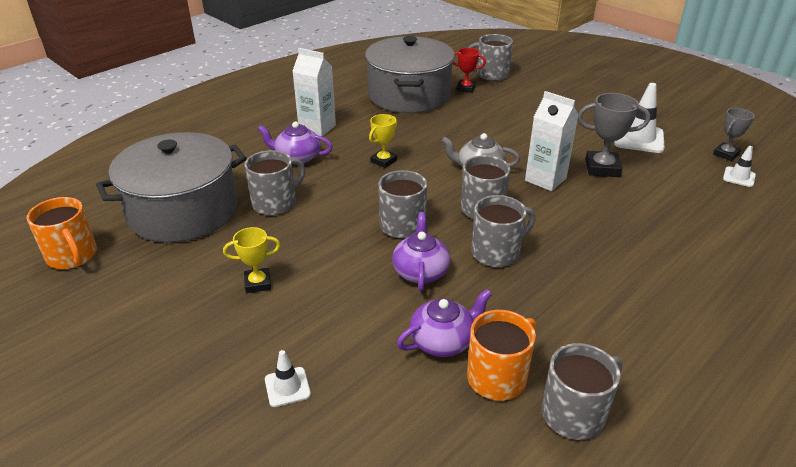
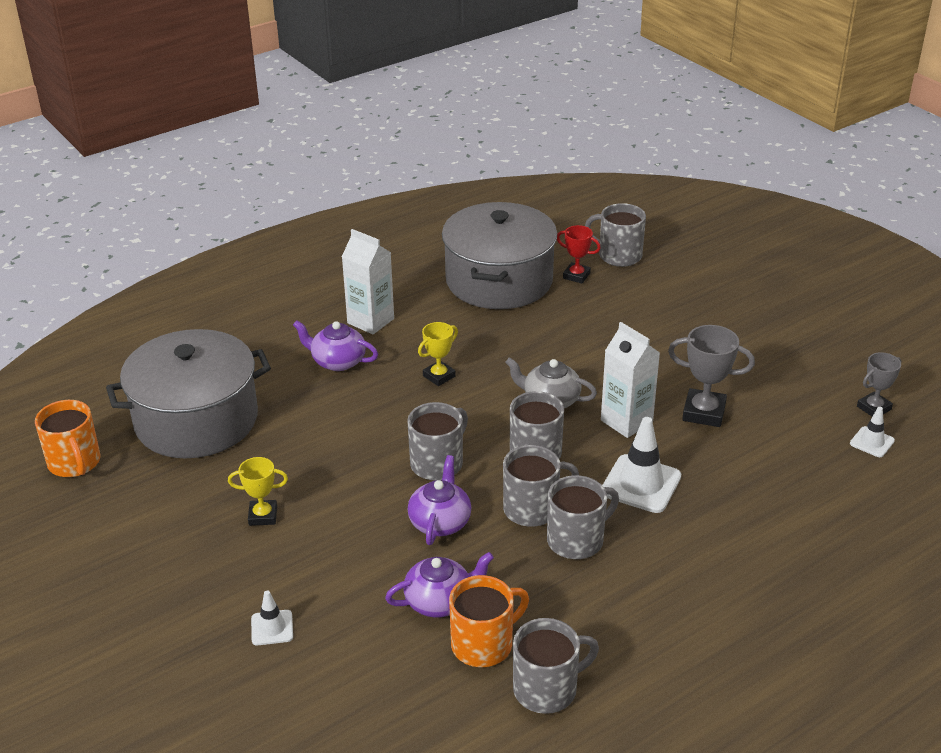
camera: 10 degrees right, 0 degrees up
(275, 203) = (300, 420): grey mug -> grey mug (577, 540)
(638, 138) = (771, 374): white traffic cone -> white traffic cone (641, 484)

